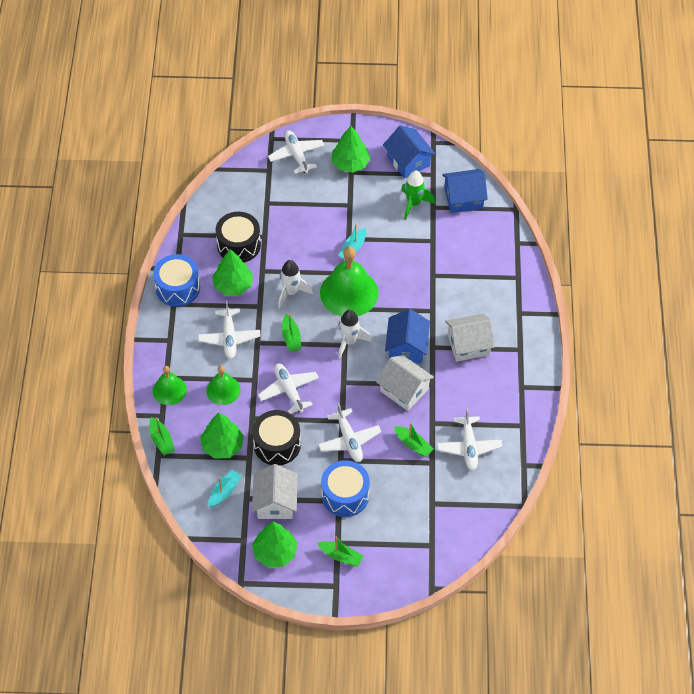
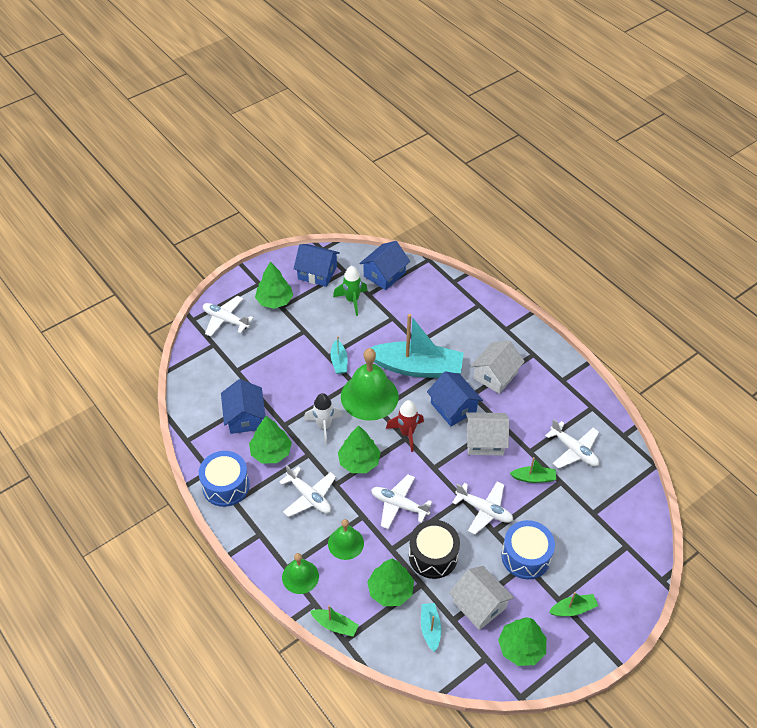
camera: 40 degrees left, 5 degrees down
(239, 245) = (245, 417): black drum -> blue house
(291, 338) = (359, 461): green boat -> green tree
(349, 341) = (407, 433): white rocket -> red rocket
(410, 295) = (417, 367): none -> turquoise boat

